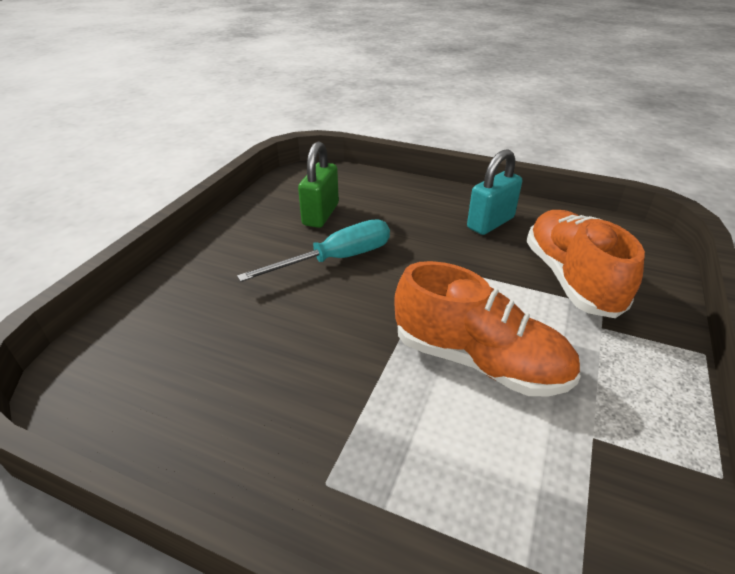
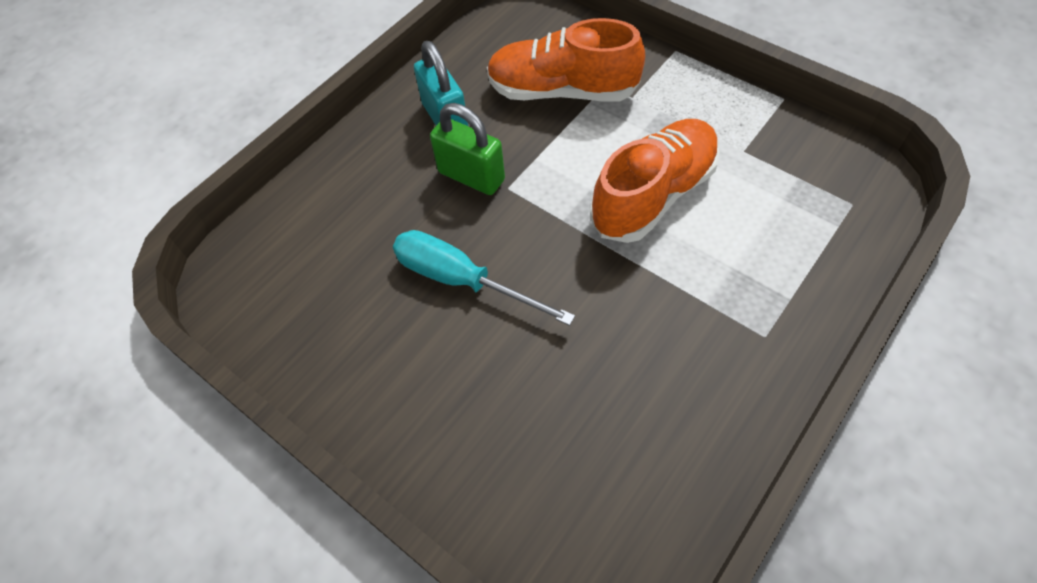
camera: 70 degrees left, 20 degrees up
(321, 214) = (354, 282): green padlock -> green padlock (471, 176)
(336, 259) = (462, 280): turquoise screwdriver -> turquoise screwdriver turned 45 degrees counterclockwise

